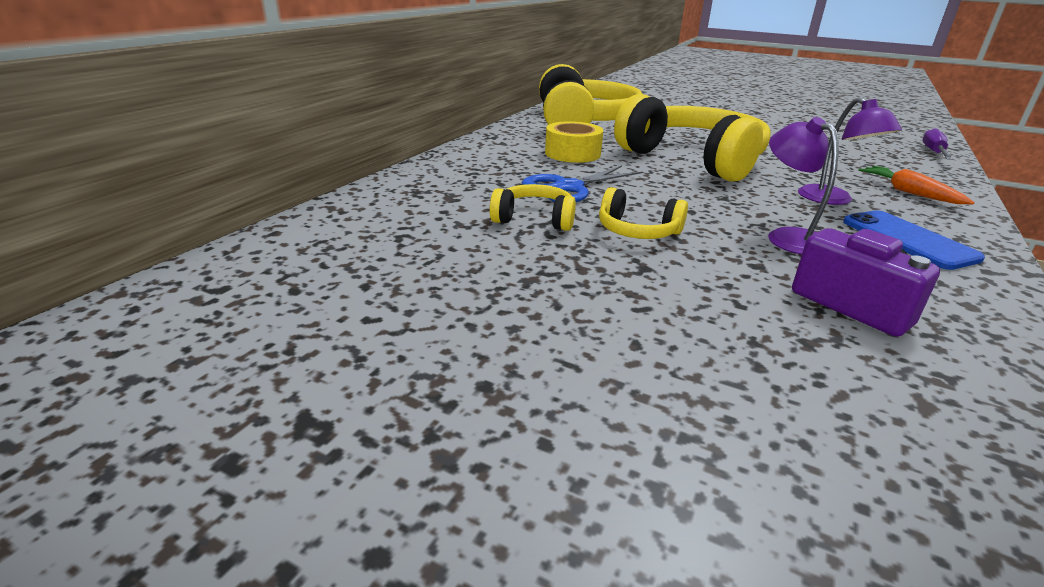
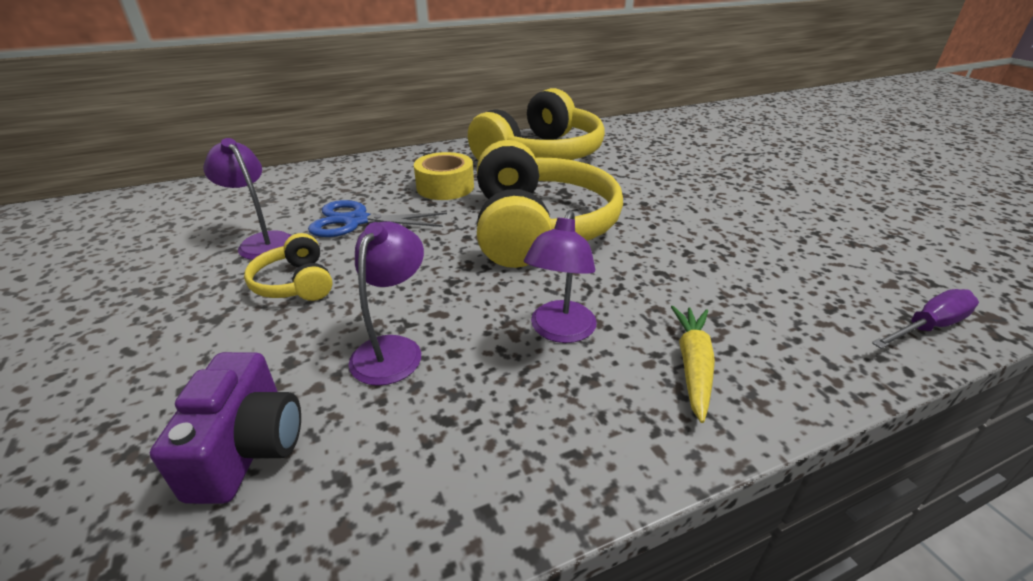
camera: 40 degrees right, 5 degrees up
(534, 219) = (262, 241): yellow headphones -> purple lamp
(908, 240) = (505, 419): blue phone -> none
(909, 192) = (693, 366): orange carrot -> yellow carrot

